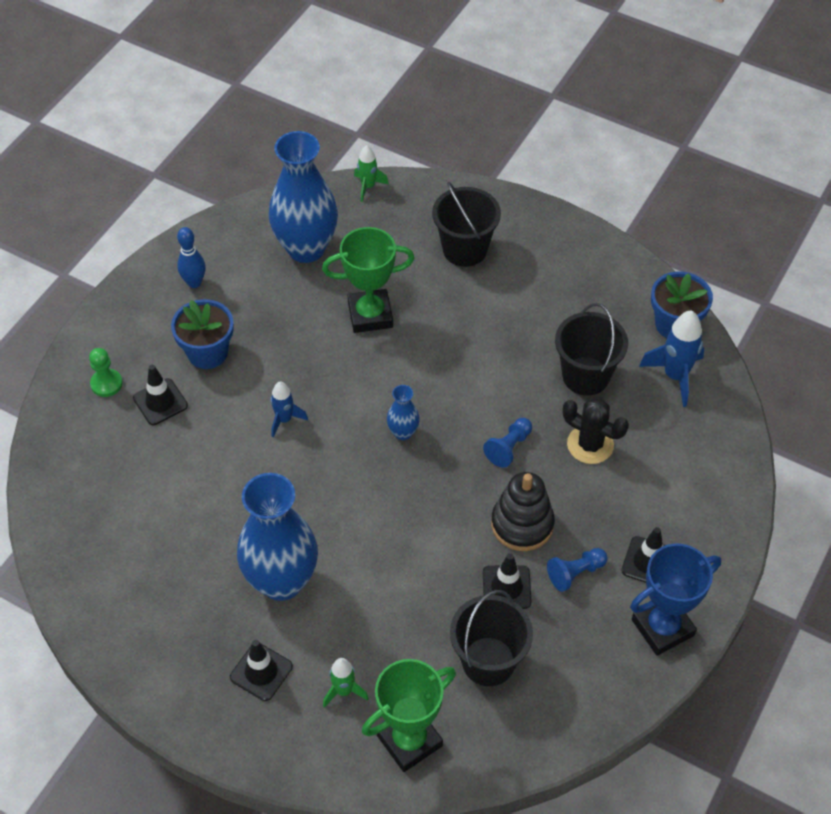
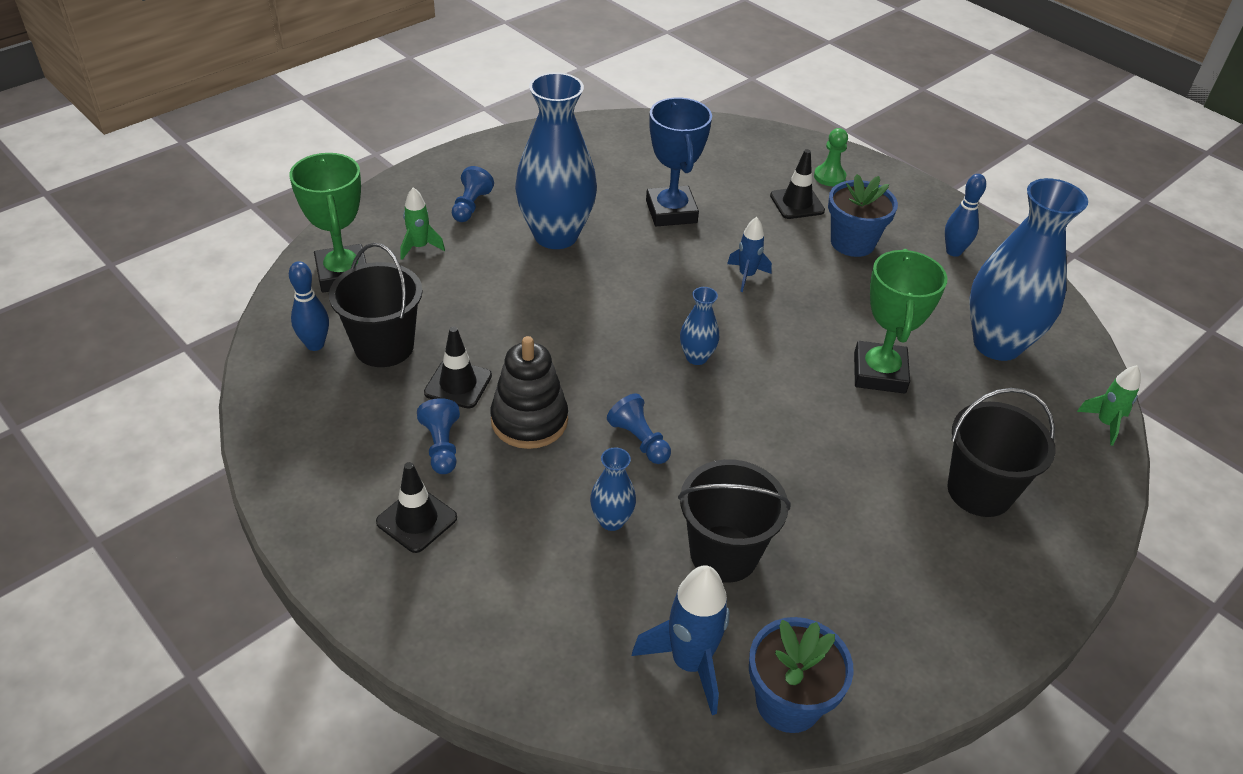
camera: 105 degrees right, 10 degrees down
(261, 672) = (471, 206): black traffic cone -> blue pawn
(510, 717) = (315, 345): none -> blue bowling pin
(590, 444) = (611, 520): black cactus -> blue vase
(662, 627) = (326, 501): blue trophy -> blue trophy (671, 212)

